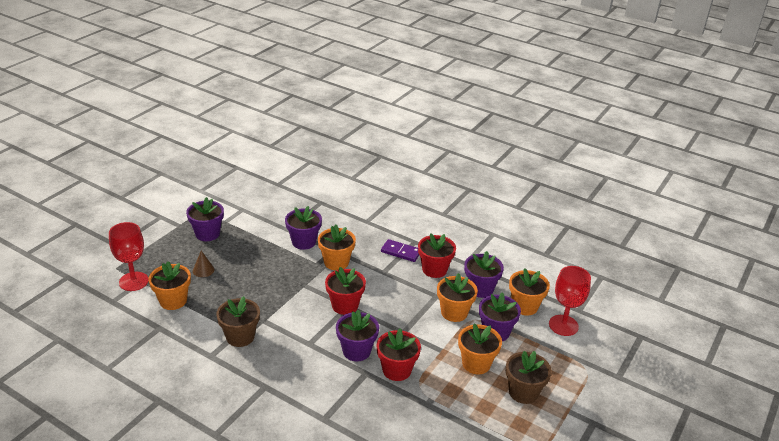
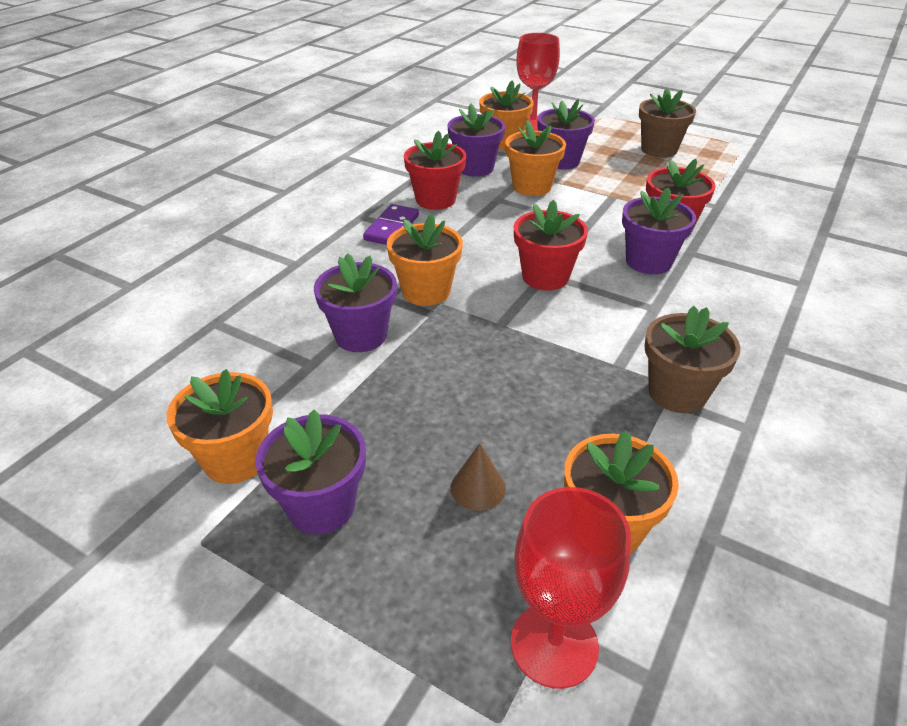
camera: 90 degrees left, 5 degrees up
(476, 363) = (626, 174): orange flower pot -> orange flower pot (236, 459)

